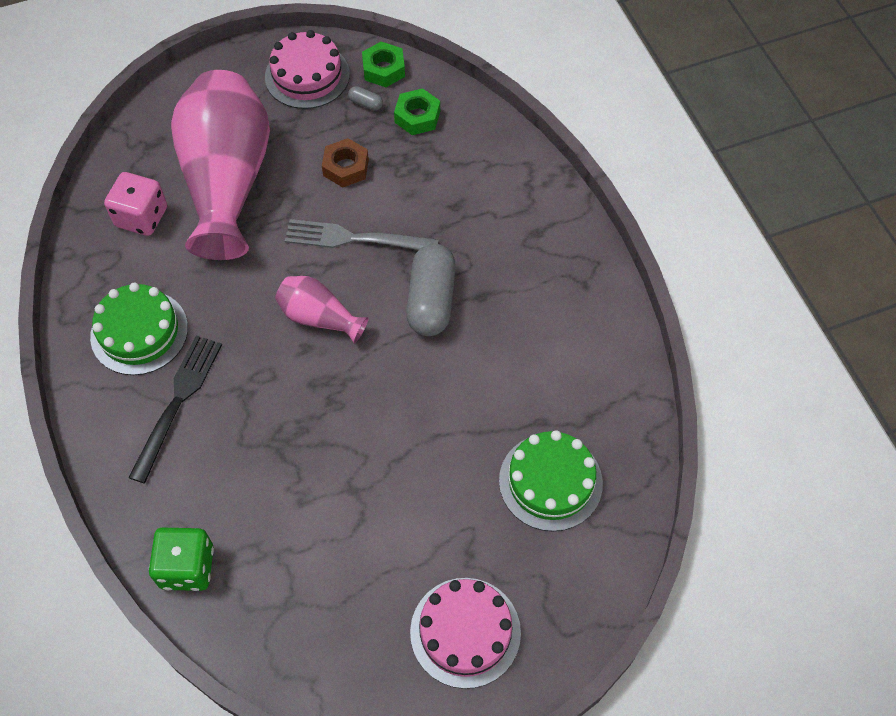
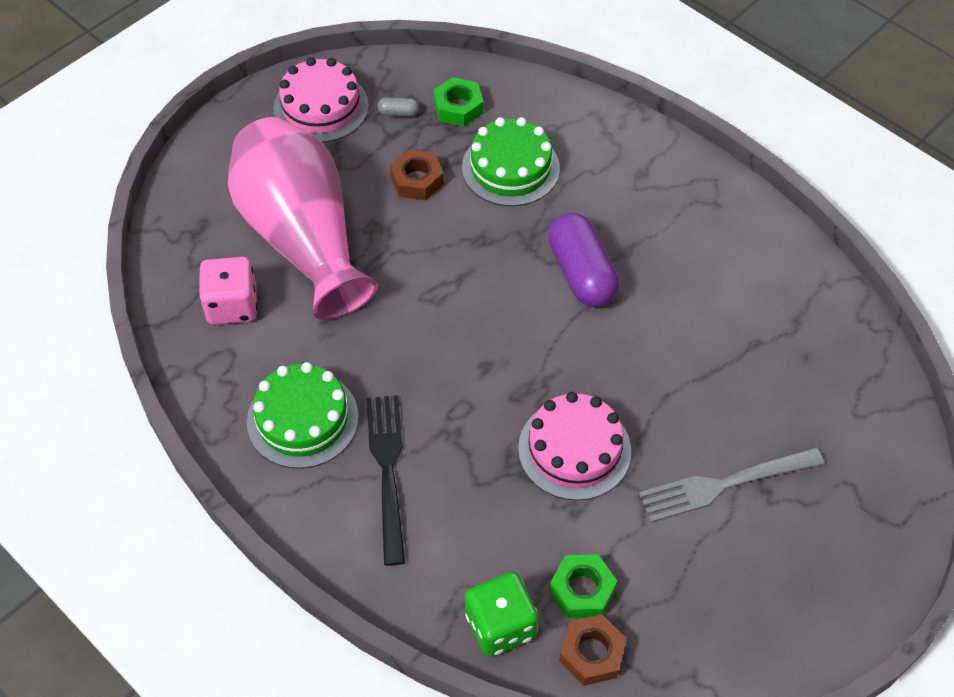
camera: 25 degrees left, 5 degrees down
(243, 623) = (592, 653): none -> brown nut
(319, 317) = (481, 332): pink vase -> none
(354, 238) = (468, 244): grey fork -> grey fork (723, 485)
(384, 69) = (396, 74): green nut -> green nut (582, 590)
(431, 300) = (581, 273): grey capsule -> purple capsule
(465, 632) = (808, 564): pink cake -> pink cake (574, 449)
(550, 481) = (798, 393): green cake -> green cake (510, 168)

